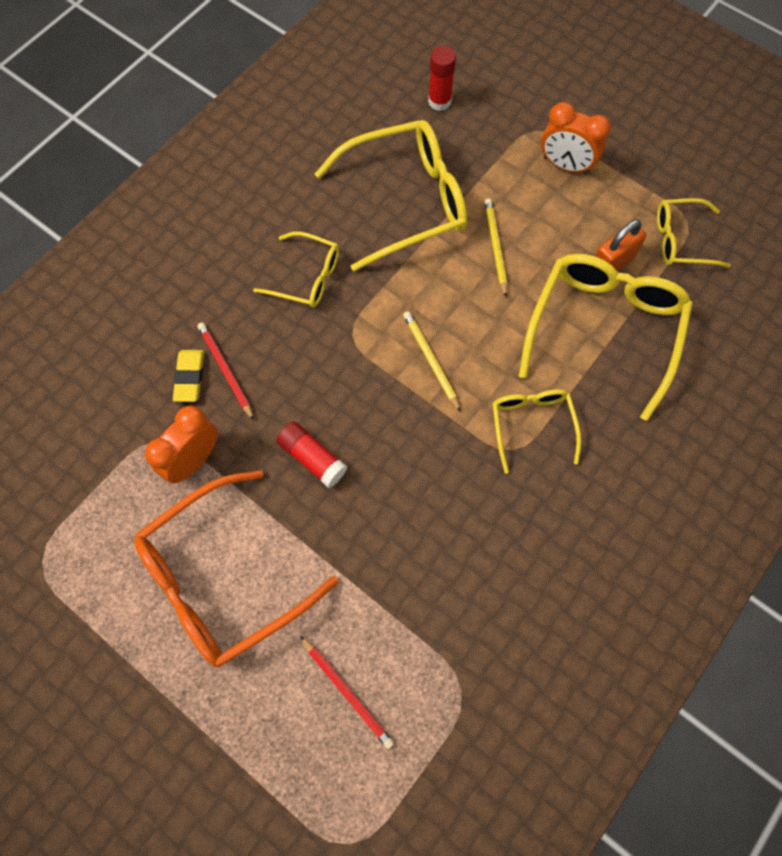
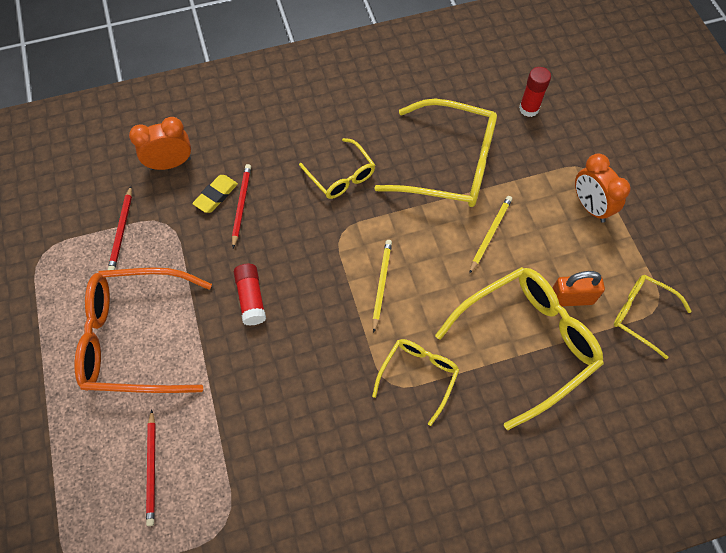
camera: 35 degrees right, 5 degrees down
(114, 479) = (122, 231): none -> red pencil
(193, 460) = (177, 250): orange clock -> orange clock (170, 163)

